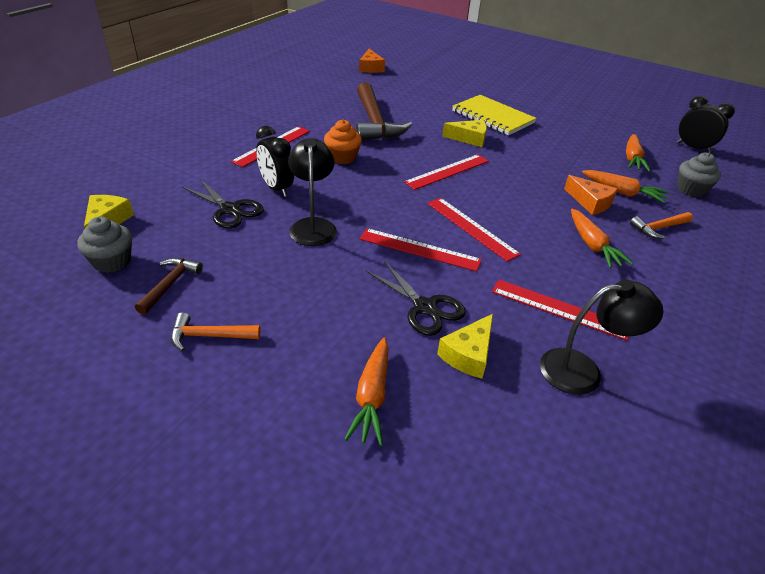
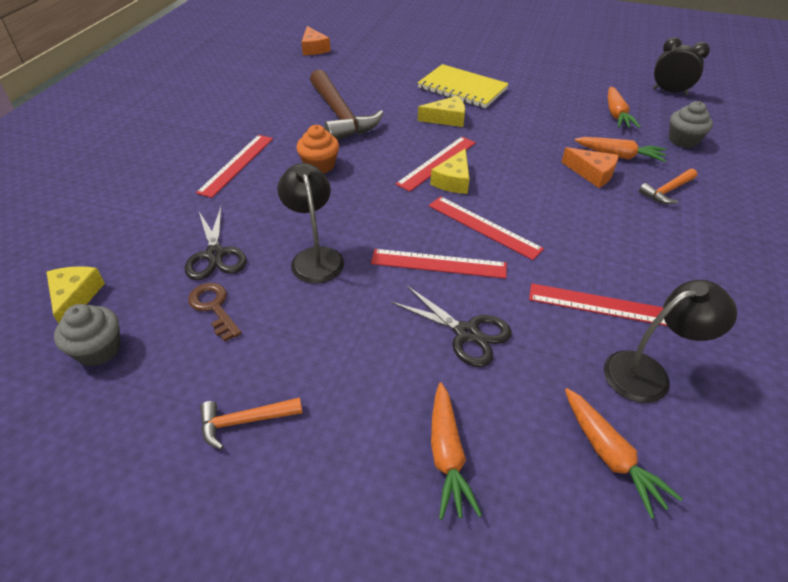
camera: 10 degrees left, 5 degrees up
(170, 284) = (178, 365): brown hammer -> none
(214, 248) = (214, 307): none -> brown key
(230, 210) = (215, 255): black scissors -> black scissors turned 45 degrees clockwise
(276, 188) = (259, 217): black clock -> none
(468, 354) = (529, 380): yellow cheese -> yellow cheese (453, 180)
(592, 245) = (610, 223): orange carrot -> orange carrot (609, 455)

